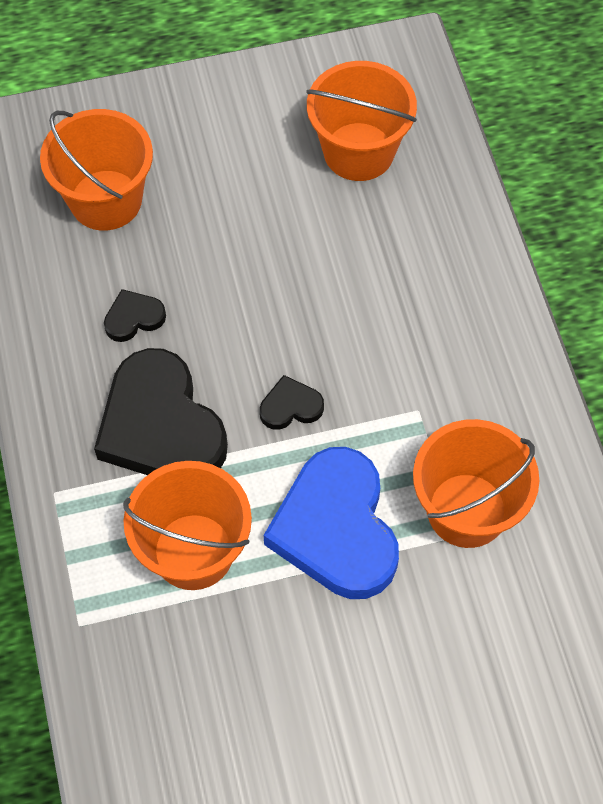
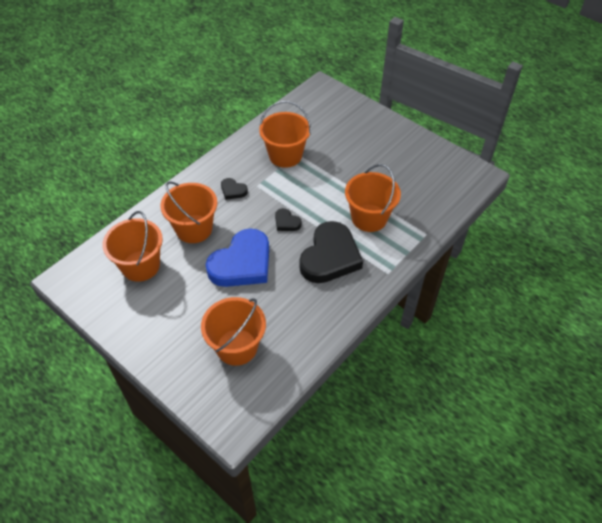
camera: 125 degrees left, 10 degrees down
(133, 318) = (290, 296): black heart -> black heart (233, 190)
(336, 529) = (323, 184): blue heart -> blue heart (242, 263)
(383, 259) = (194, 229): none -> orange bucket

